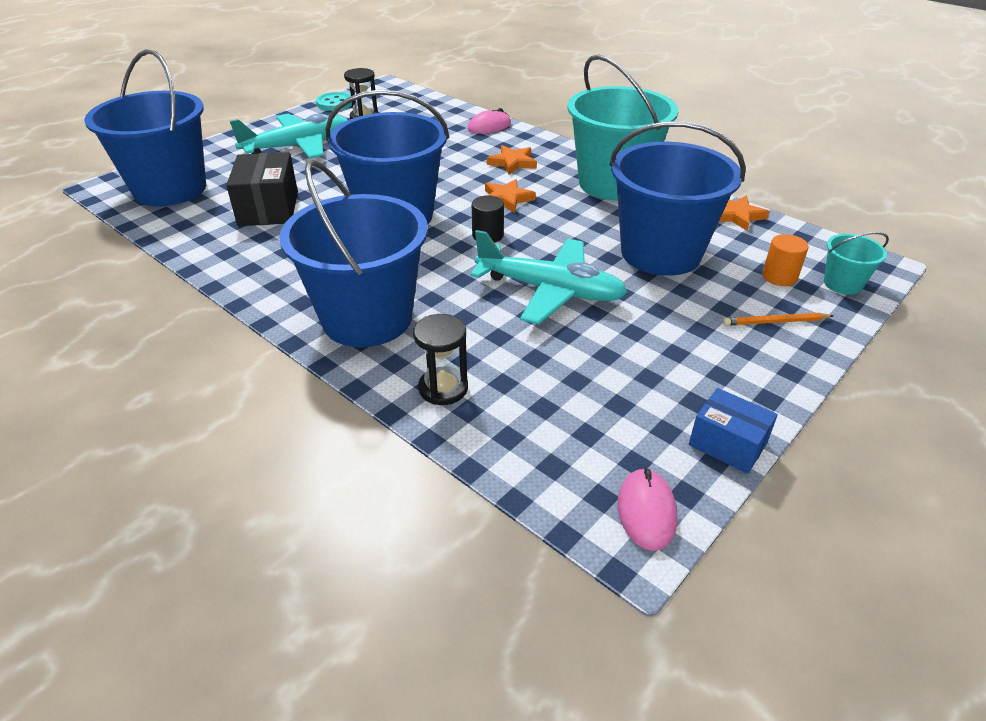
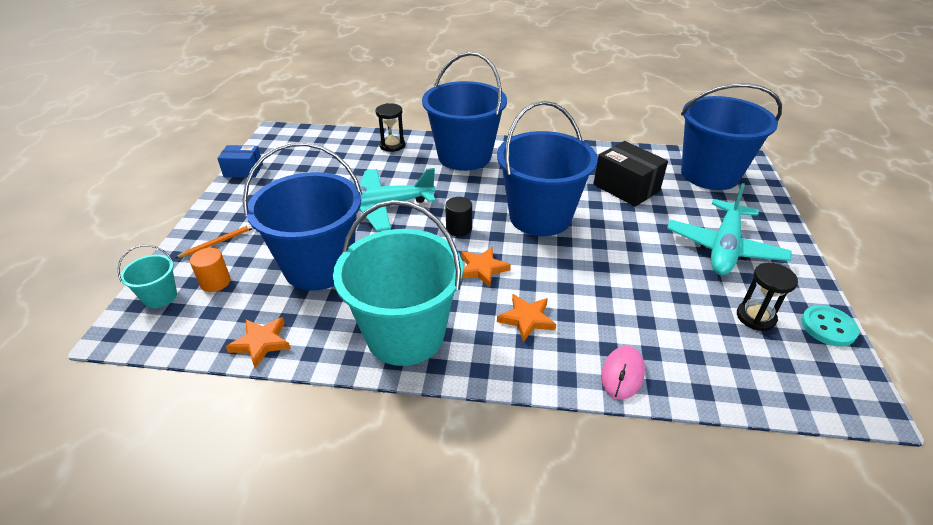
camera: 145 degrees right, 0 degrees up
(646, 511) = (274, 140): pink mouse -> none

